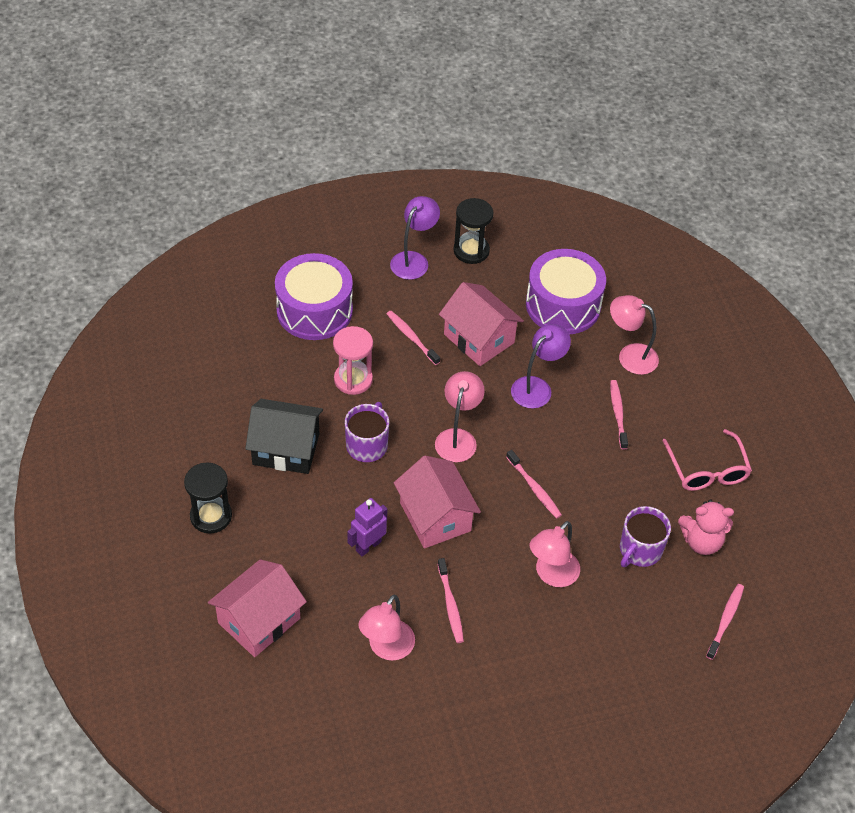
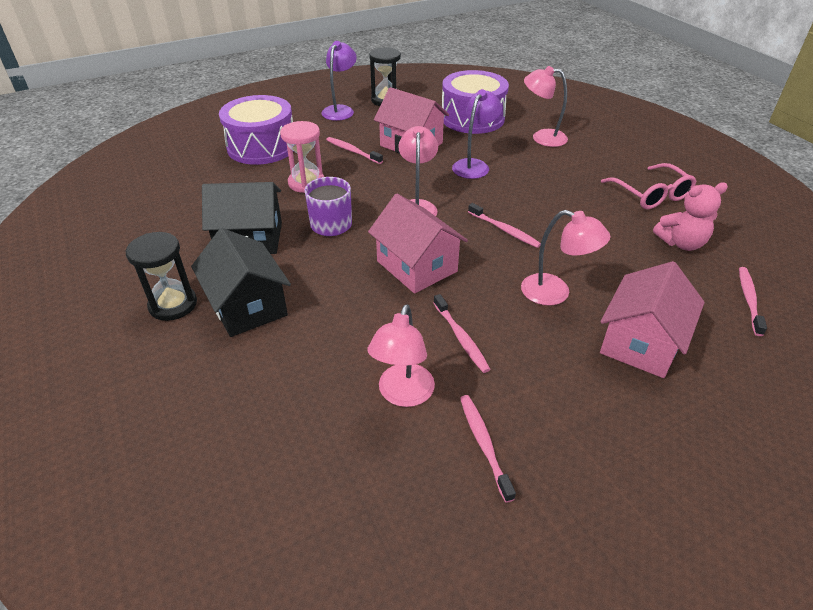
camera: 10 degrees left, 10 degrees down
(259, 620) = (240, 395): pink house -> pink house (641, 343)
(275, 531) = (247, 306): none -> black house
(368, 546) = (354, 301): purple robot -> none
(551, 575) = (555, 293): pink lamp -> pink lamp turned 90 degrees counterclockwise
(618, 413) = (552, 171): pink toothbrush -> pink toothbrush (484, 444)
(639, 550) = (629, 259): purple mug -> none

